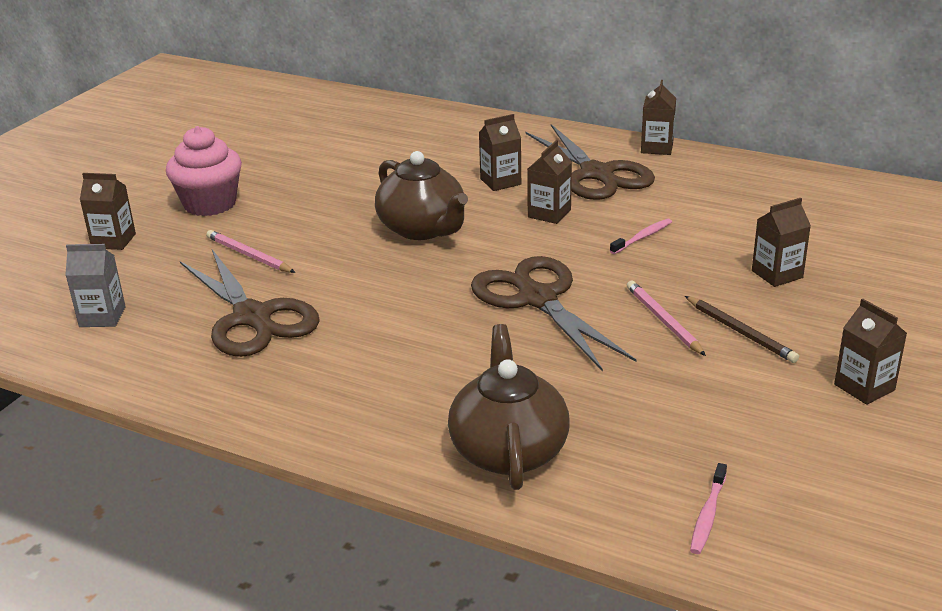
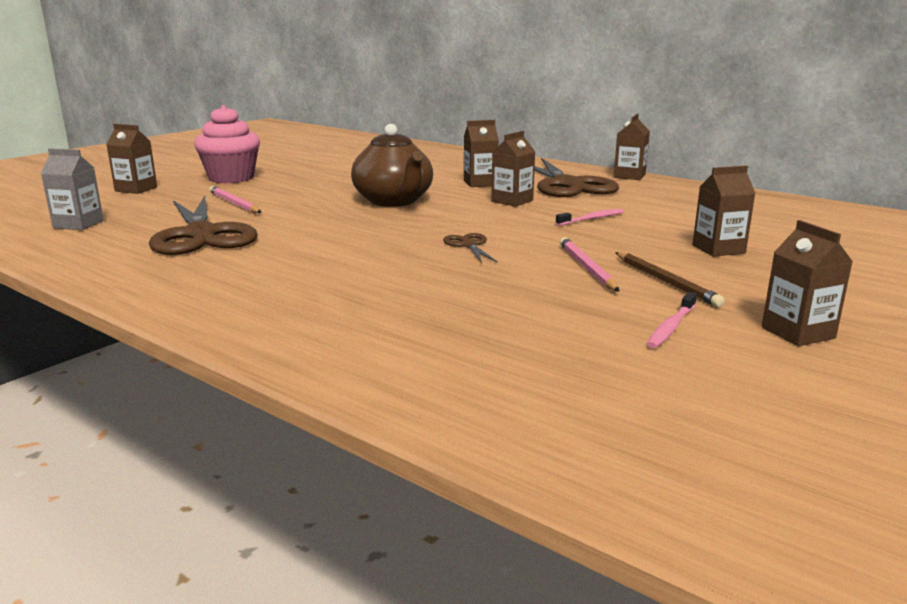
camera: 10 degrees right, 10 degrees down
(508, 450) = (366, 340): brown teapot -> none
(537, 299) = (469, 245): brown scissors -> brown scissors, size x0.43
(708, 515) = (566, 419): pink toothbrush -> pink toothbrush (671, 327)

